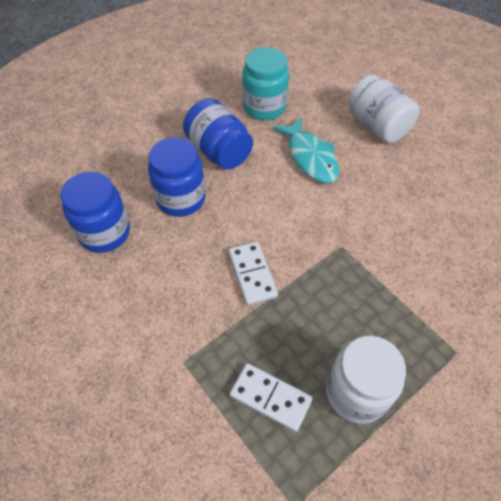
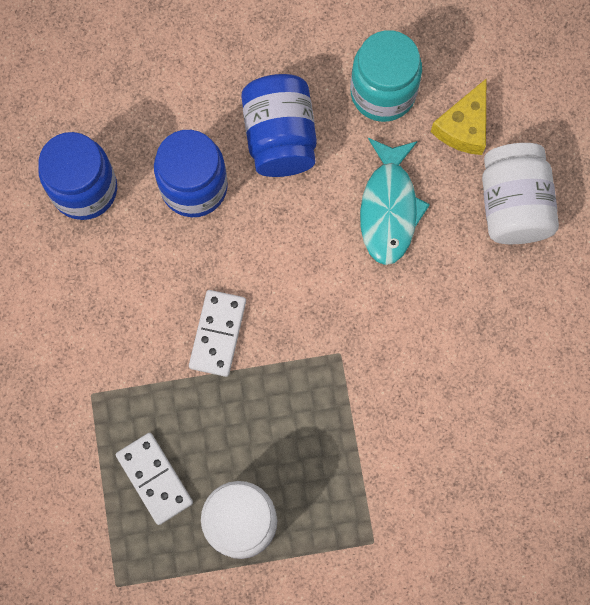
camera: 30 degrees right, 20 degrees up
(321, 104) = (464, 127): none -> yellow cheese

